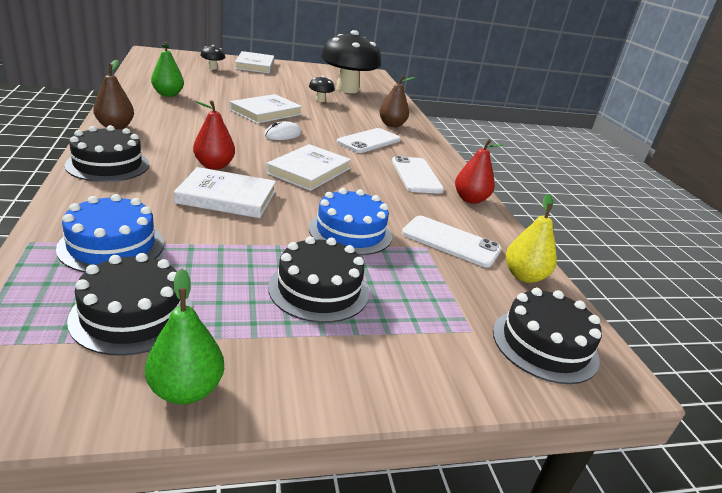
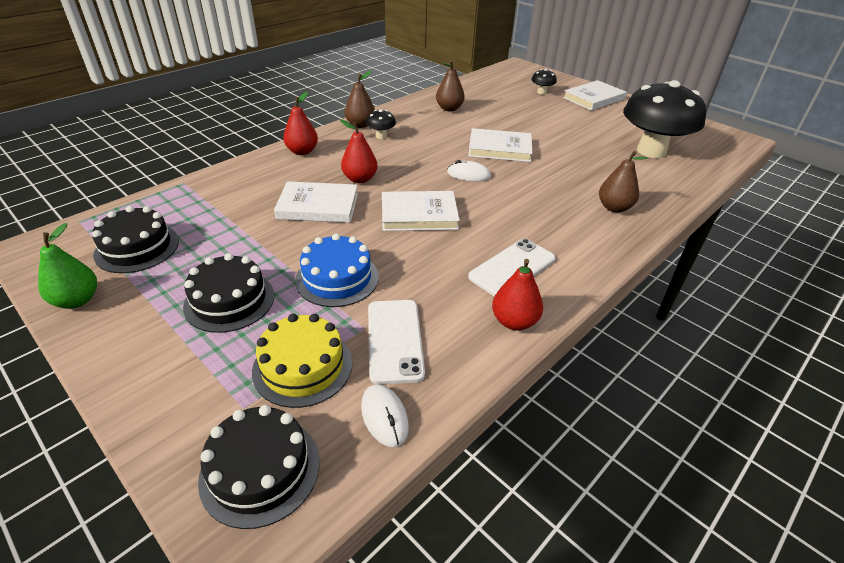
camera: 60 degrees right, 10 degrees up
(108, 165) = (302, 151): black cake -> red pear
(112, 245) = (204, 204): blue cake -> none
(168, 94) = (449, 109): green pear -> brown pear
(227, 197) = (318, 206): white book -> white book turned 60 degrees counterclockwise
(320, 100) = (587, 153): black mushroom -> black mushroom (381, 136)
(369, 141) = (542, 213): white phone -> none
(446, 287) = (302, 366): none -> yellow cake
(524, 276) = (384, 416): yellow pear -> white mouse

